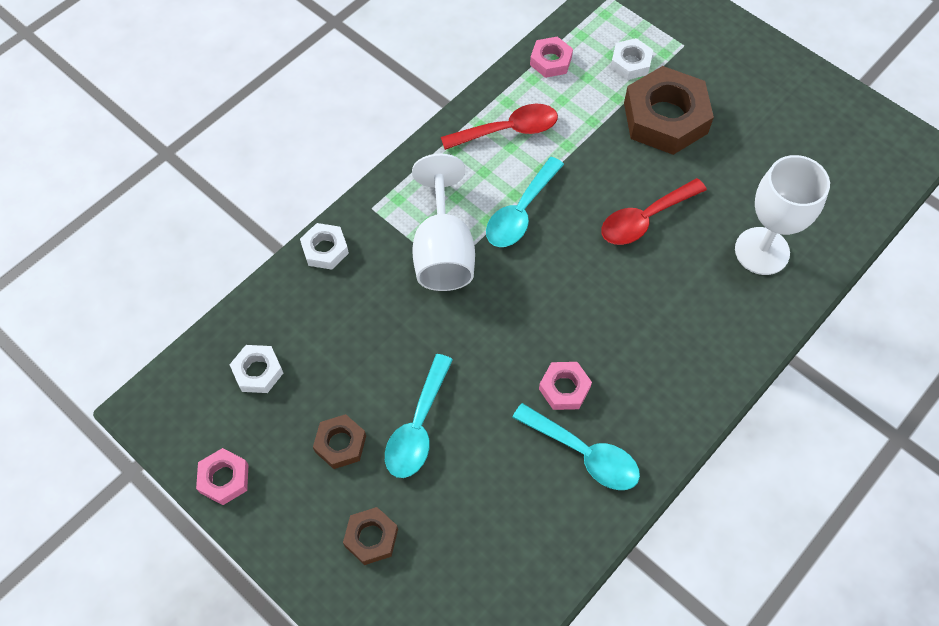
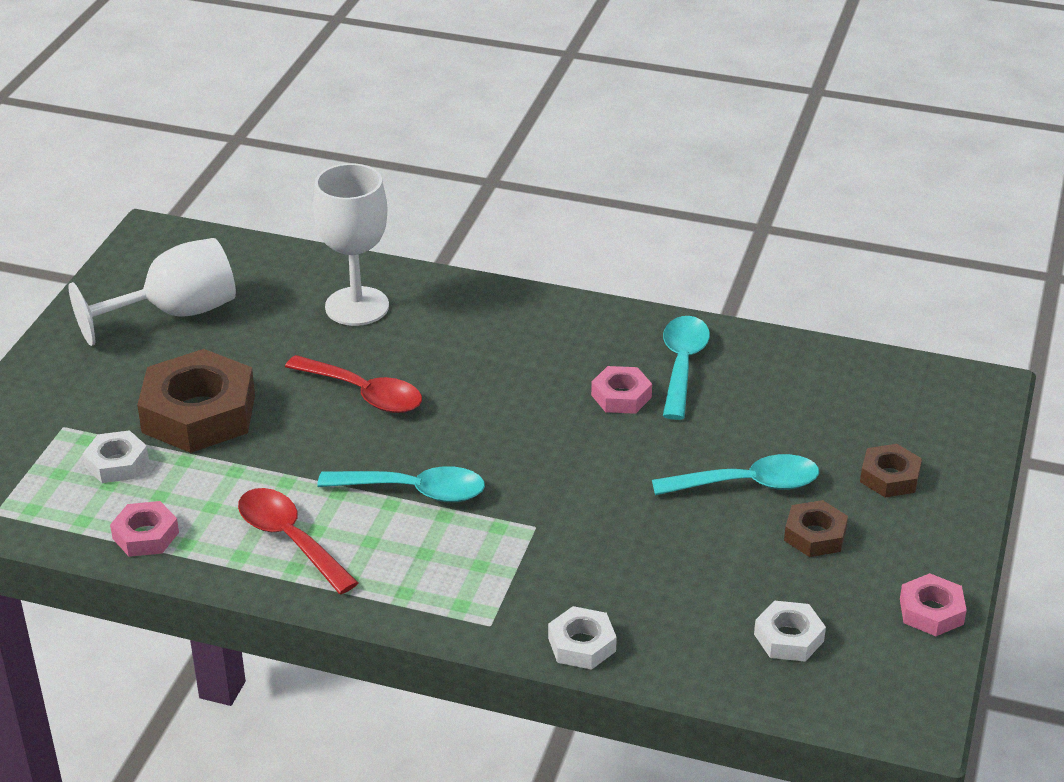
camera: 115 degrees left, 25 degrees down
(443, 251) = (513, 538): white goblet -> white goblet (175, 313)

